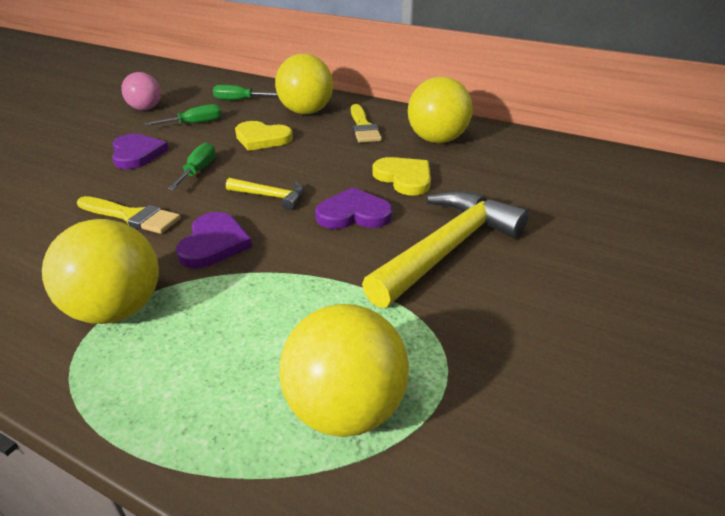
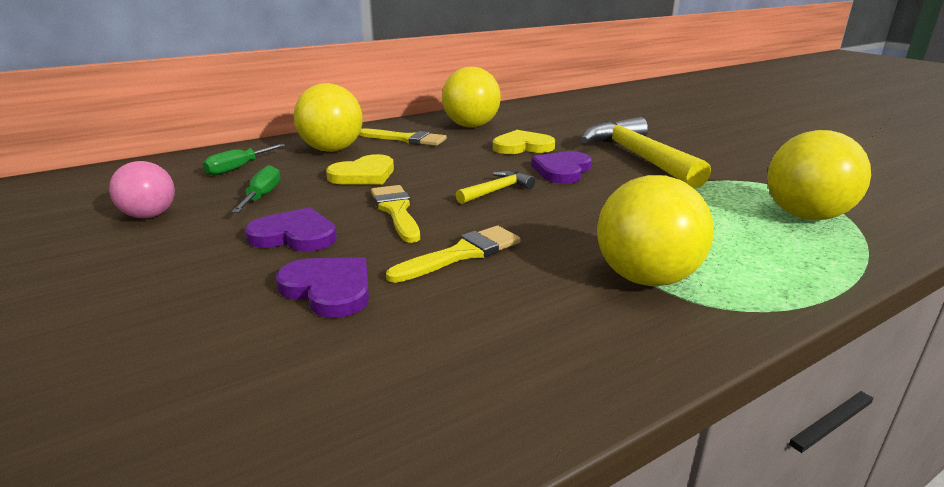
camera: 60 degrees left, 10 degrees down
(198, 171) = (396, 211): green screwdriver -> yellow brush
(214, 243) = (561, 224): purple heart -> purple heart (329, 289)

